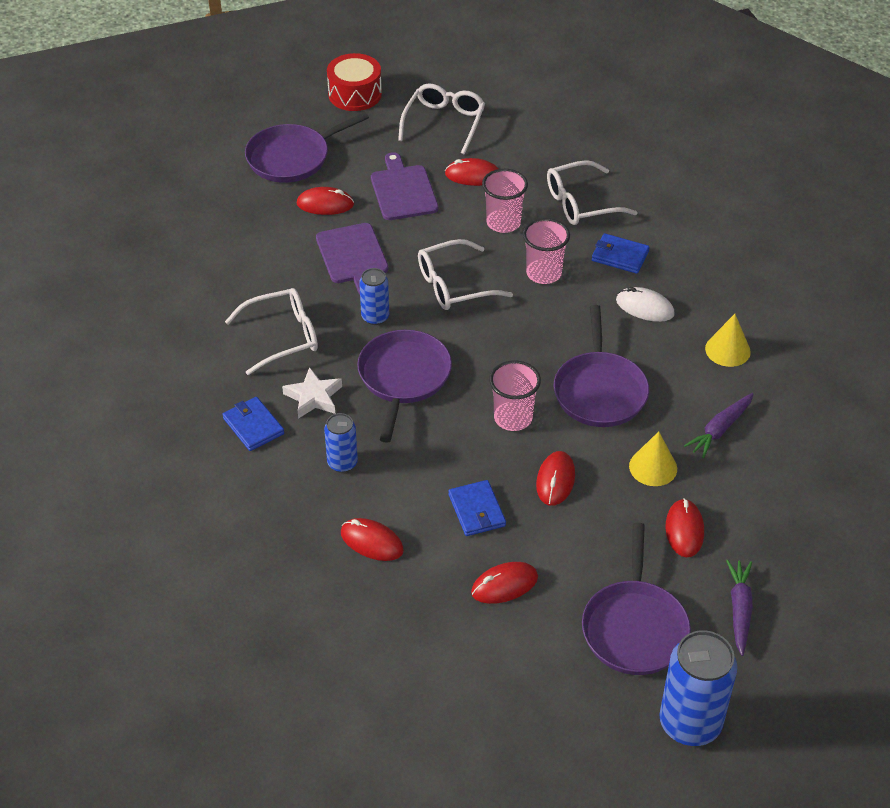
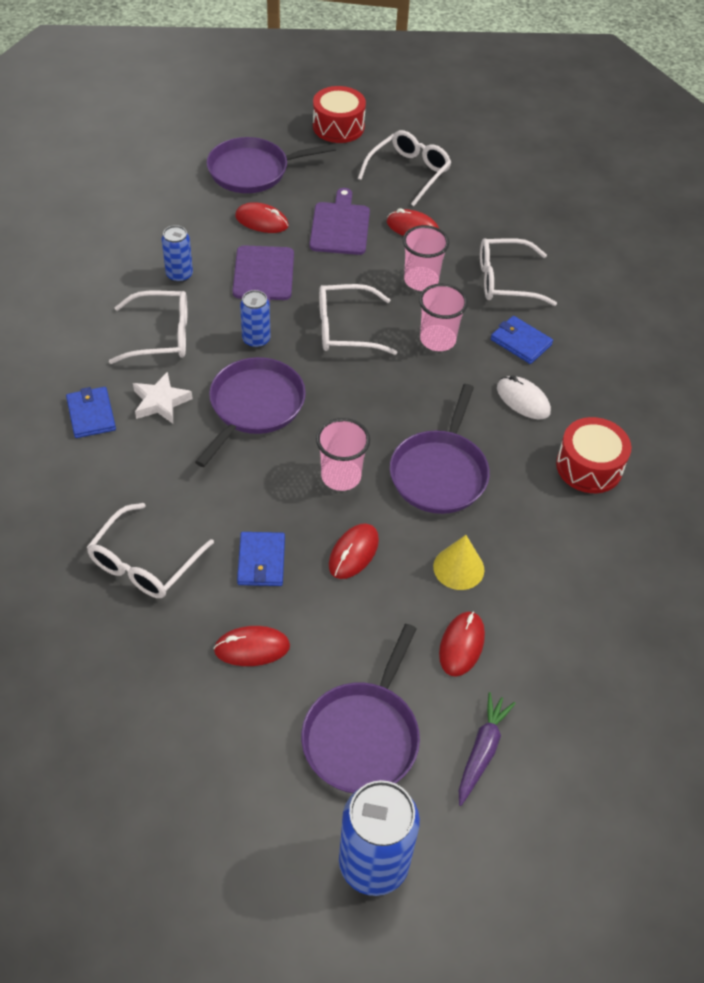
camera: 15 degrees right, 5 degrees up
(342, 463) = (155, 475): blue can -> blue can (179, 275)
(371, 542) = (144, 563): red mouse -> white glasses
(720, 429) = (545, 548): purple carrot -> none
(727, 350) = (589, 466): yellow cone -> red drum

